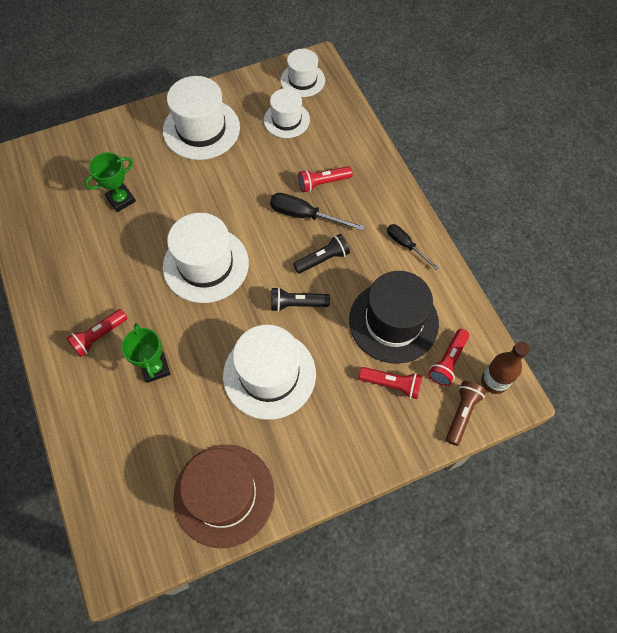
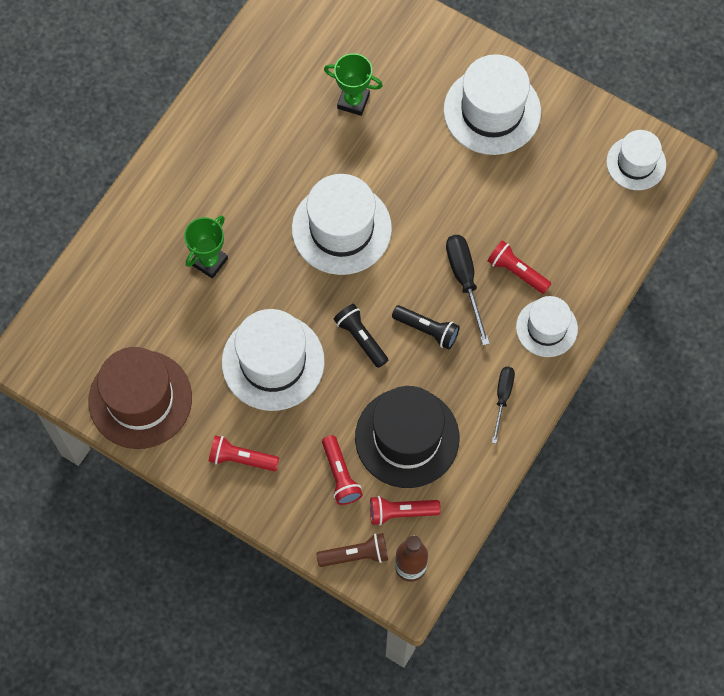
camera: 55 degrees right, 5 degrees up
(99, 336) = (204, 192): red flashlight -> red flashlight (241, 458)
(286, 120) = (569, 183): white hat -> white hat (546, 328)

